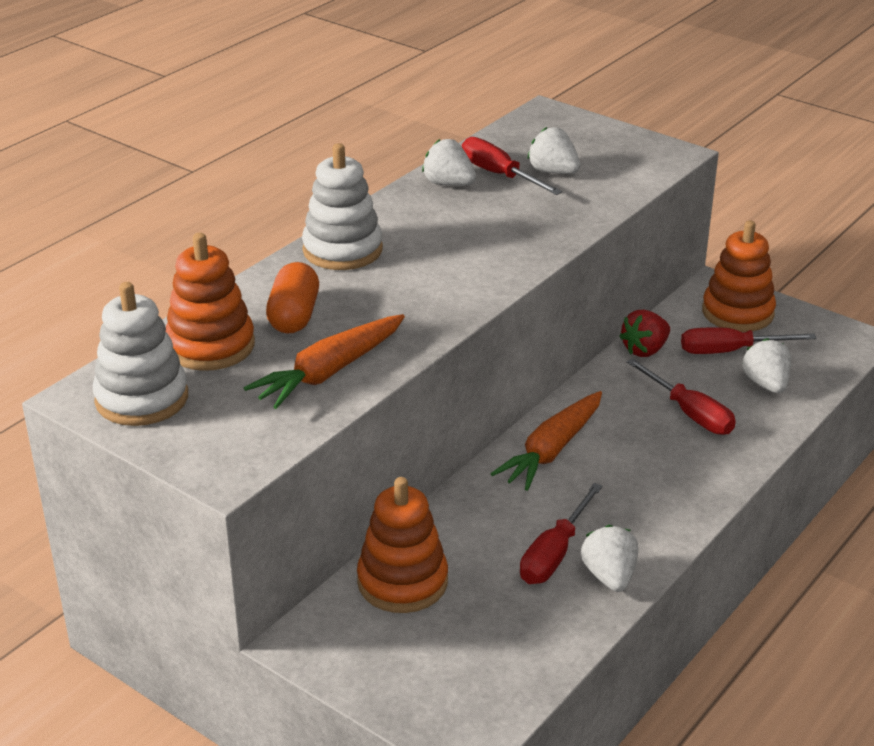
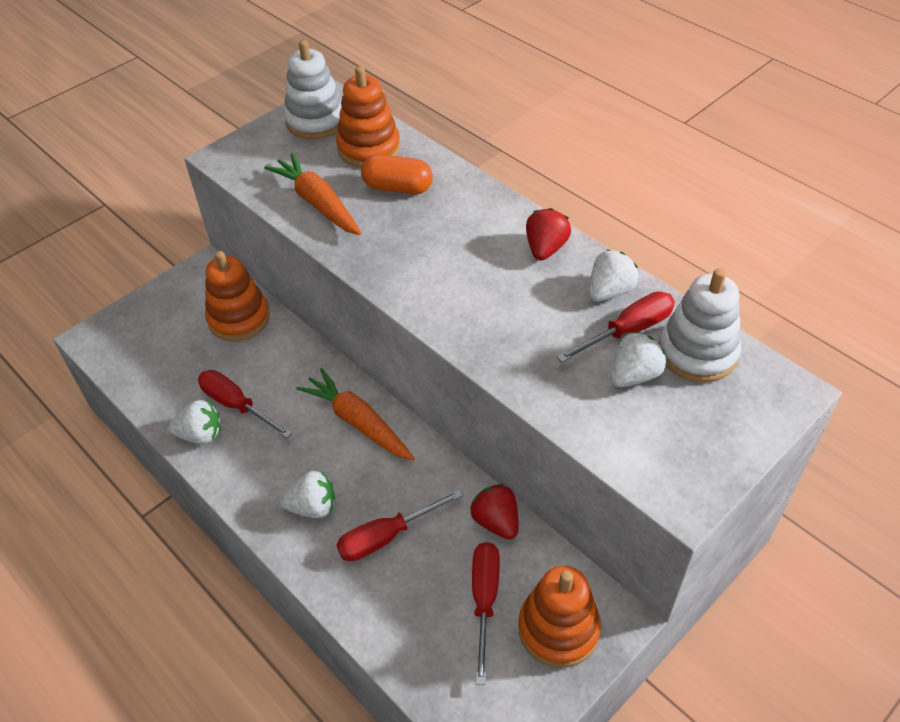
camera: 100 degrees right, 15 degrees up
(342, 250) = (493, 216): white stacking toy -> white stacking toy (697, 352)
(392, 218) = (545, 248): none -> red strawberry
(766, 384) = (421, 619): white strawberry -> white strawberry (312, 507)

